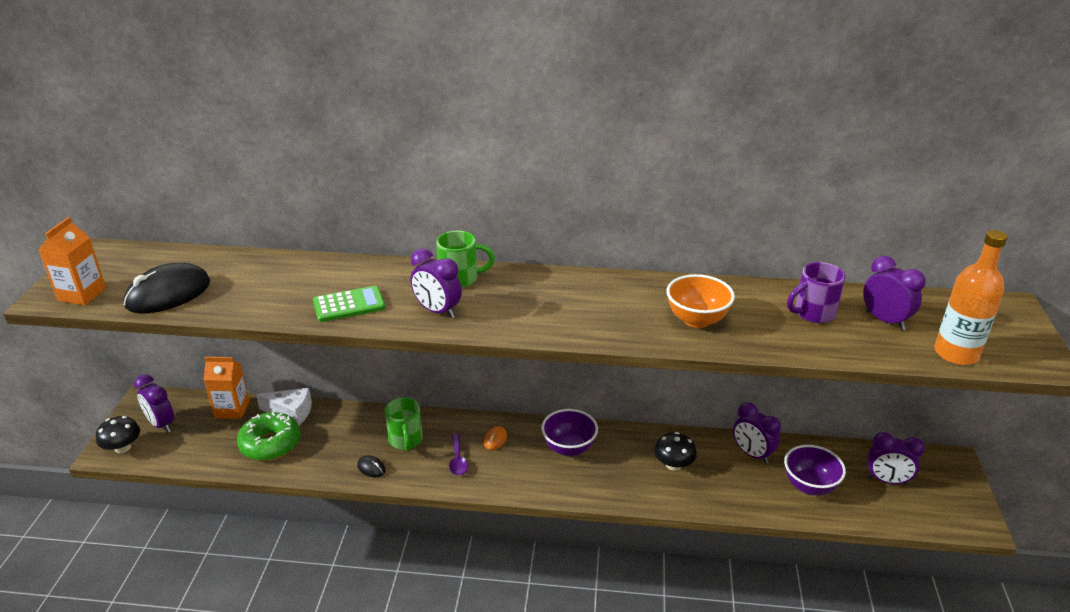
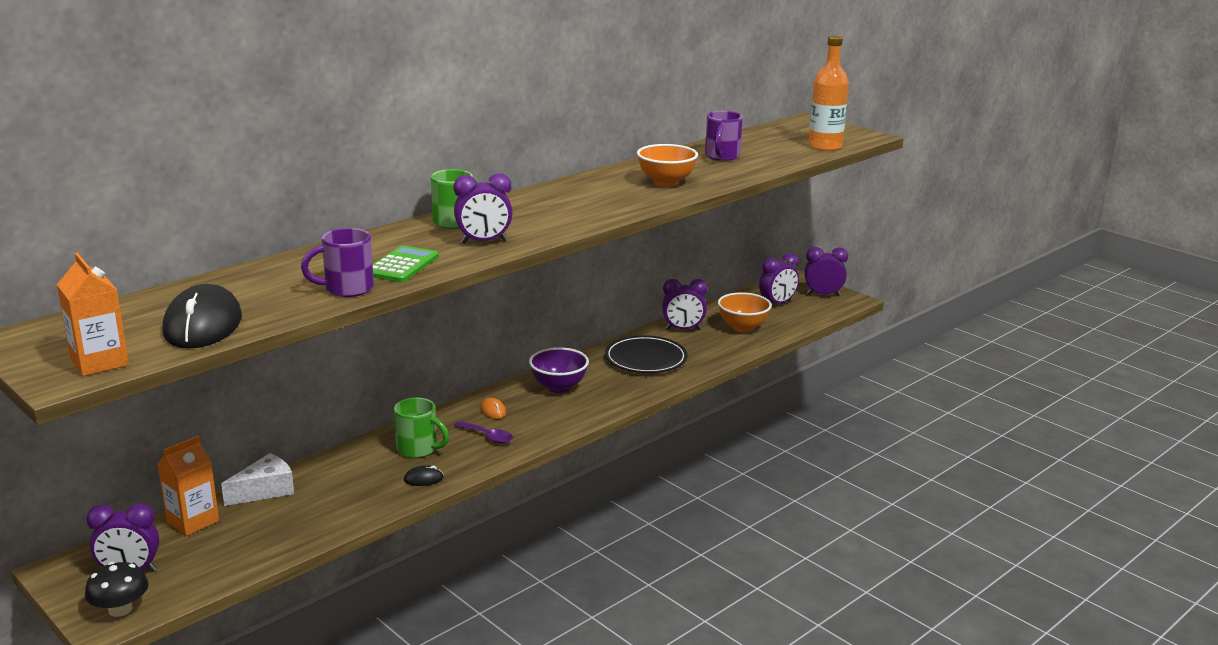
camera: 50 degrees left, 10 degrees down
(270, 444) = (291, 518): green donut -> none
(282, 308) = (347, 289): none -> purple mug
(673, 464) = (646, 359): black mushroom -> black plate
(809, 486) = (742, 327): purple bowl -> orange bowl
(885, 320) = (764, 146): purple clock -> purple clock (823, 295)

